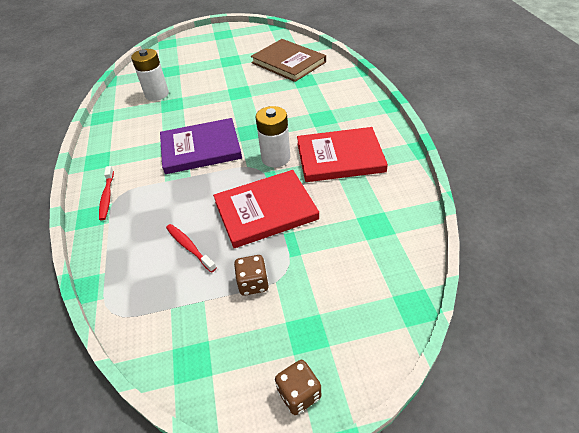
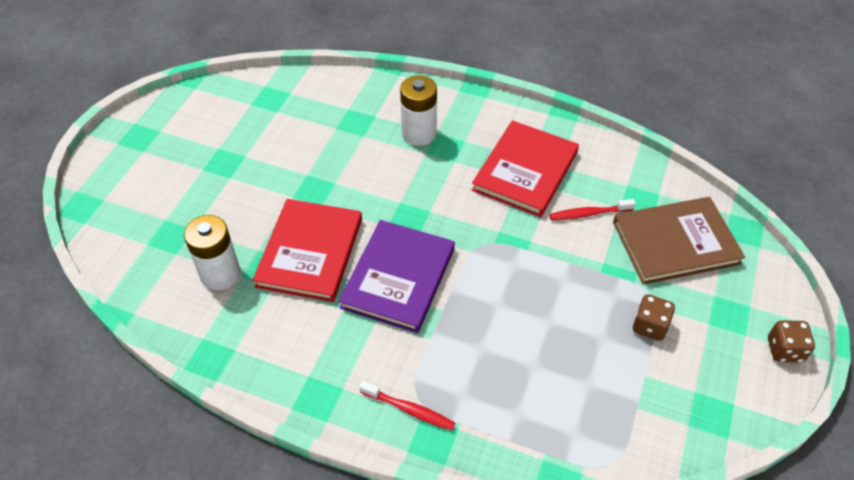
camera: 60 degrees left, 5 degrees up
(189, 247) = (563, 358): red toothbrush -> red toothbrush (588, 213)
(265, 210) = (557, 269): red book -> red book (310, 252)
(275, 158) = (480, 220): white battery -> white battery (419, 133)
(288, 62) = (299, 114): brown book -> brown book (675, 243)

